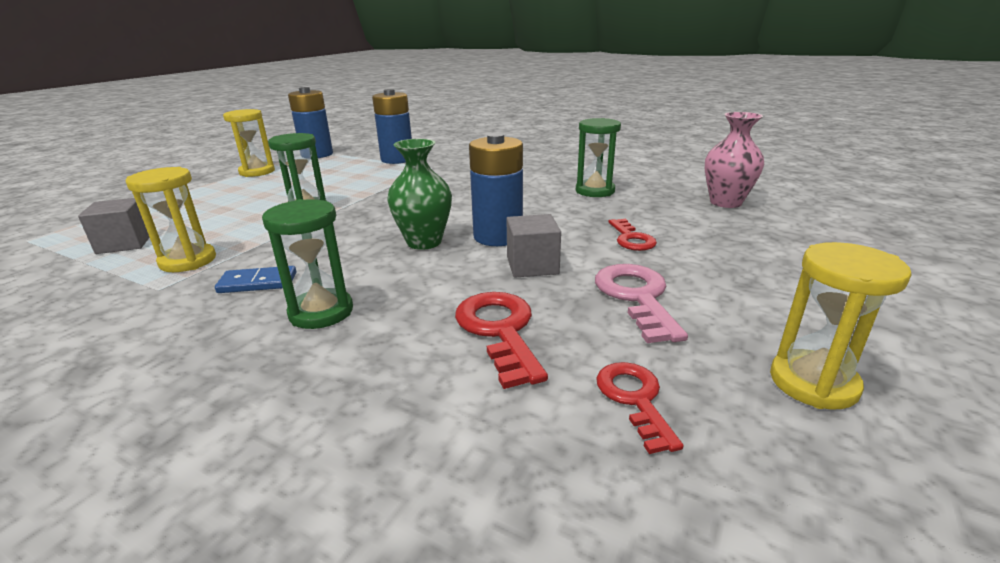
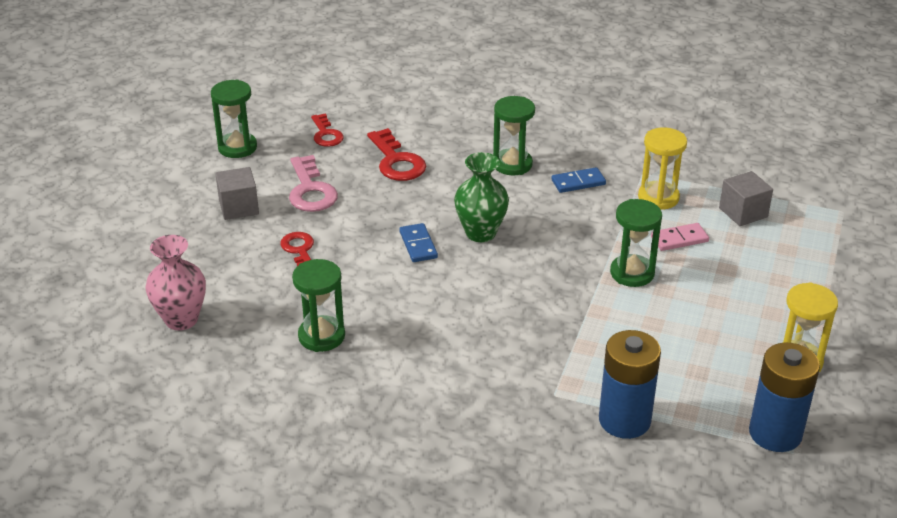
camera: 170 degrees right, 10 degrees up
(227, 228) = (679, 239): none -> pink domino
(498, 236) = (418, 245): blue battery -> blue domino
(532, 265) = (383, 213): grey cube -> grey cube (239, 207)
(813, 383) = (237, 147): yellow hourglass -> green hourglass

